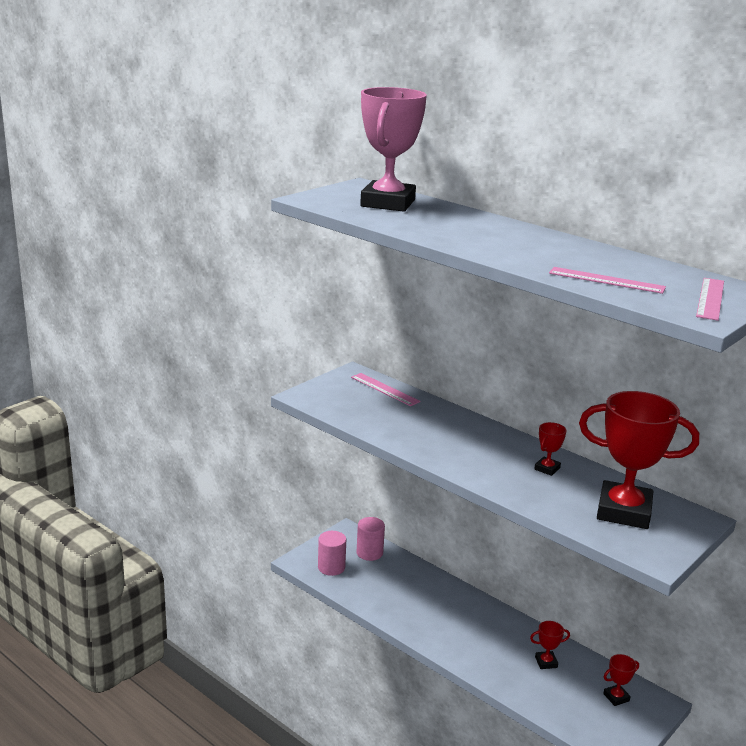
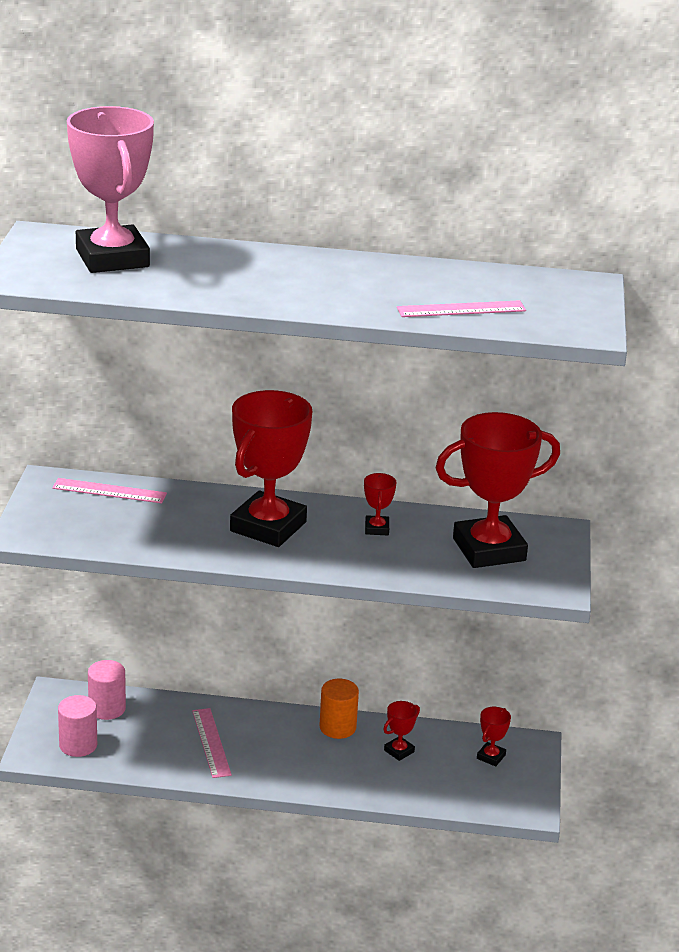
camera: 35 degrees left, 5 degrees up
(467, 442) = (268, 527): none -> red trophy
(514, 627) = (337, 727): none -> orange cylinder
(710, 298) = (570, 304): pink ruler -> pink ruler (211, 742)

